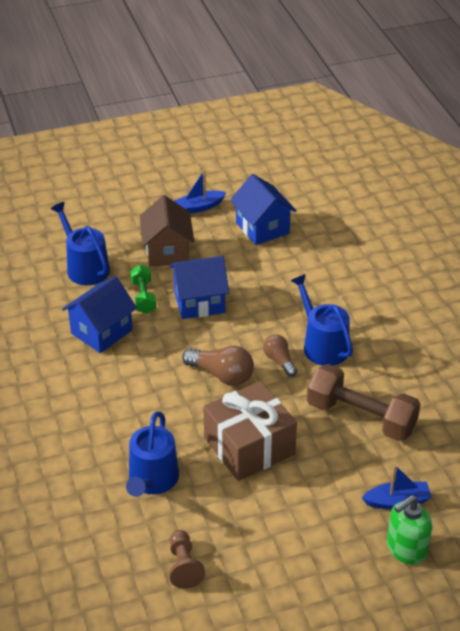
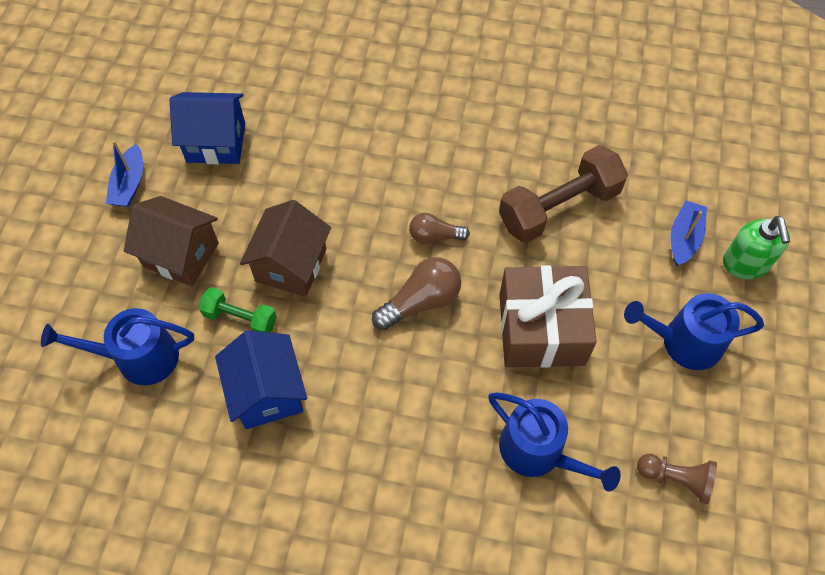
camera: 60 degrees left, 20 degrees up
(199, 302) = (291, 265): blue house -> brown house
(322, 345) = (437, 186): blue watering can -> blue watering can (684, 342)

